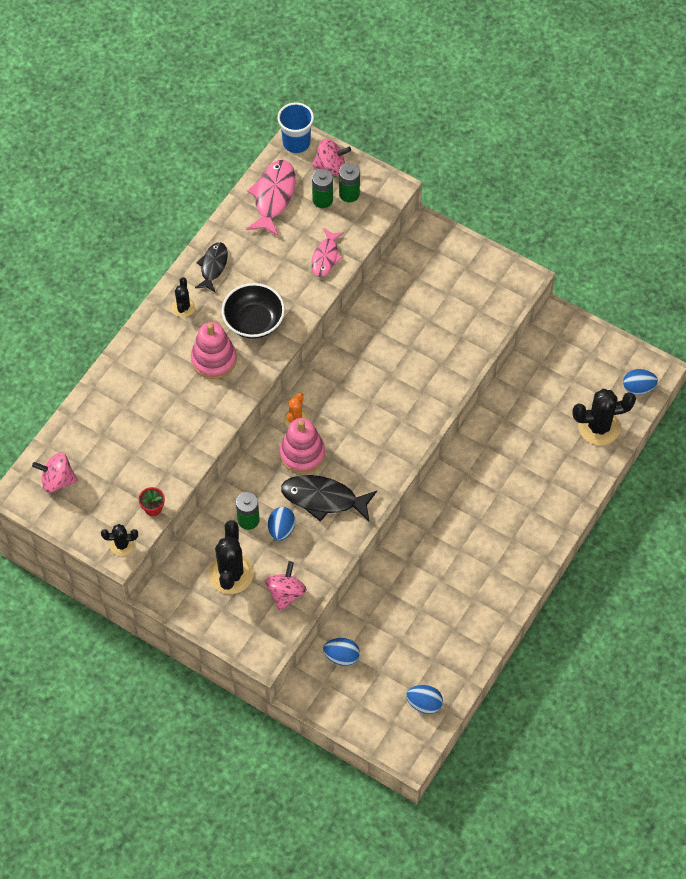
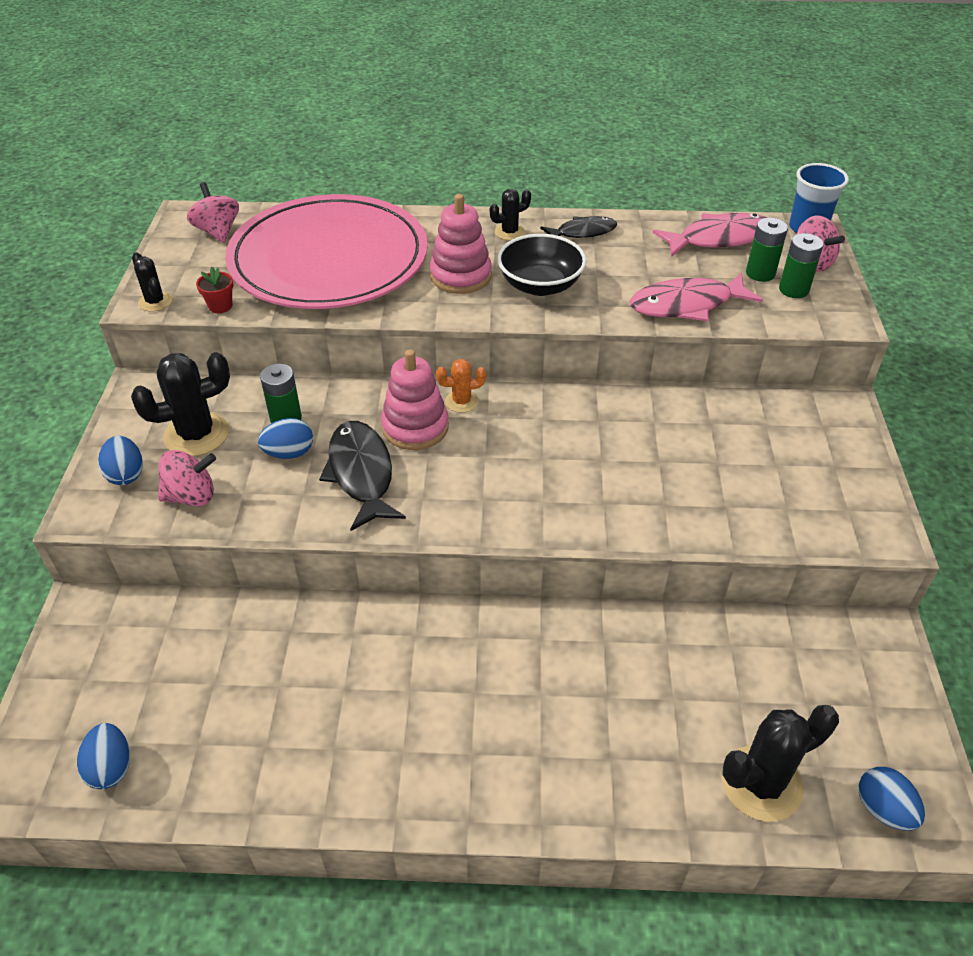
camera: 60 degrees right, 15 degrees down
(141, 426) = (329, 259): none -> pink plate
(326, 257) = (687, 305): pink fish -> pink fish, size x1.57
(341, 656) = (156, 626): blue egg -> blue egg (126, 474)
(599, 427) = (761, 783): black cactus -> black cactus turned 75 degrees counterclockwise

